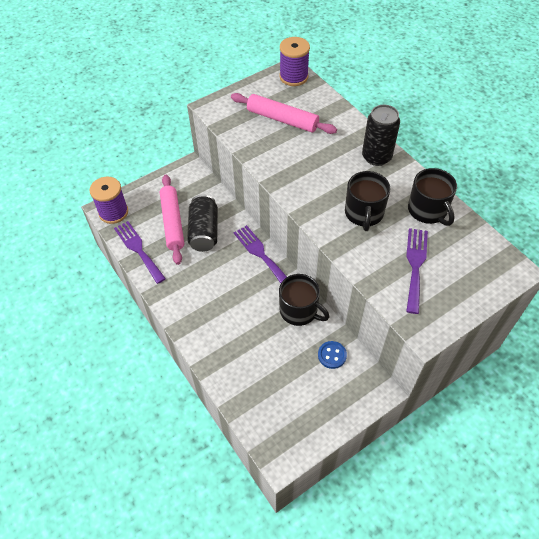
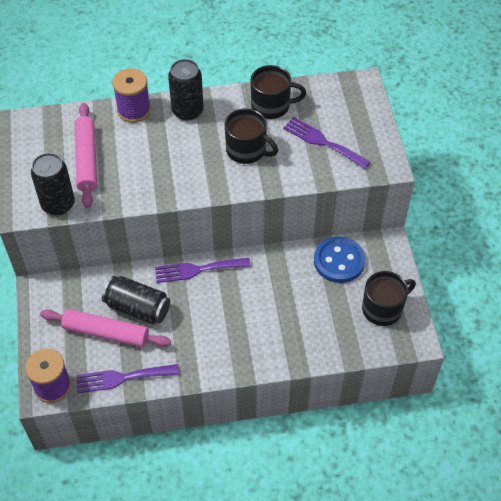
camera: 65 degrees left, 0 degrees up
(230, 122) = (58, 204): none -> black can
(282, 119) = (86, 159): pink rolling pin -> pink rolling pin turned 60 degrees counterclockwise
(293, 77) = (32, 125): purple spool -> purple spool (134, 110)
(299, 311) = (280, 265): black mug -> black mug (383, 308)
(332, 355) = (339, 261): blue button -> blue button, size x1.81

